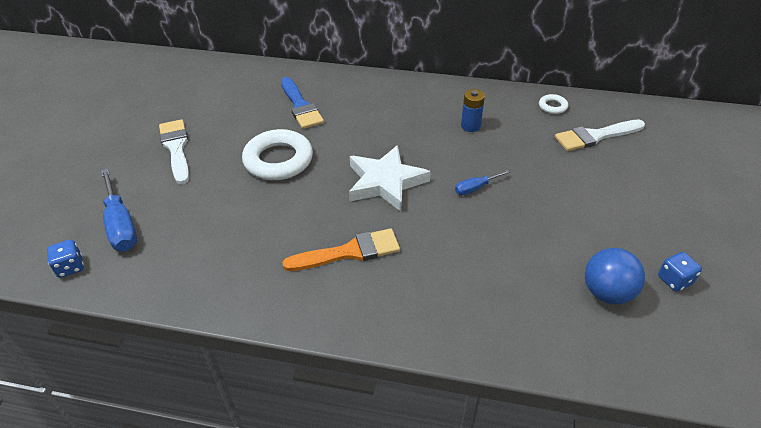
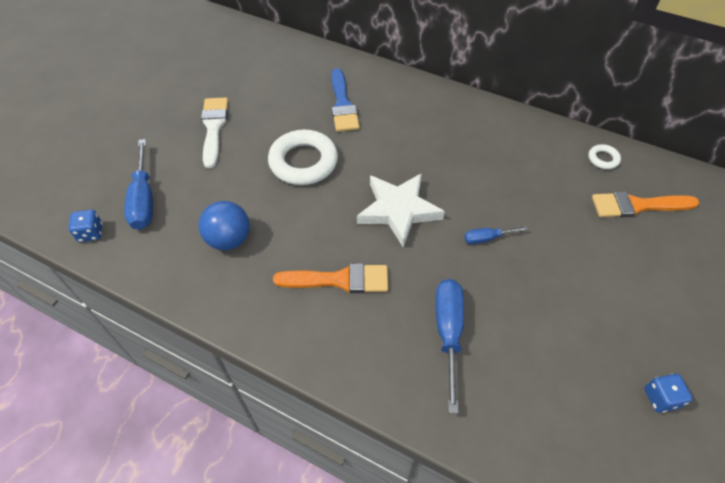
camera: 15 degrees right, 10 degrees up
(469, 273) = (448, 333): none -> blue screwdriver
(470, 126) = (506, 164): blue battery -> none
(595, 136) = (637, 205): white brush -> orange brush
(607, 292) = (582, 392): blue ball -> blue ball (229, 239)

